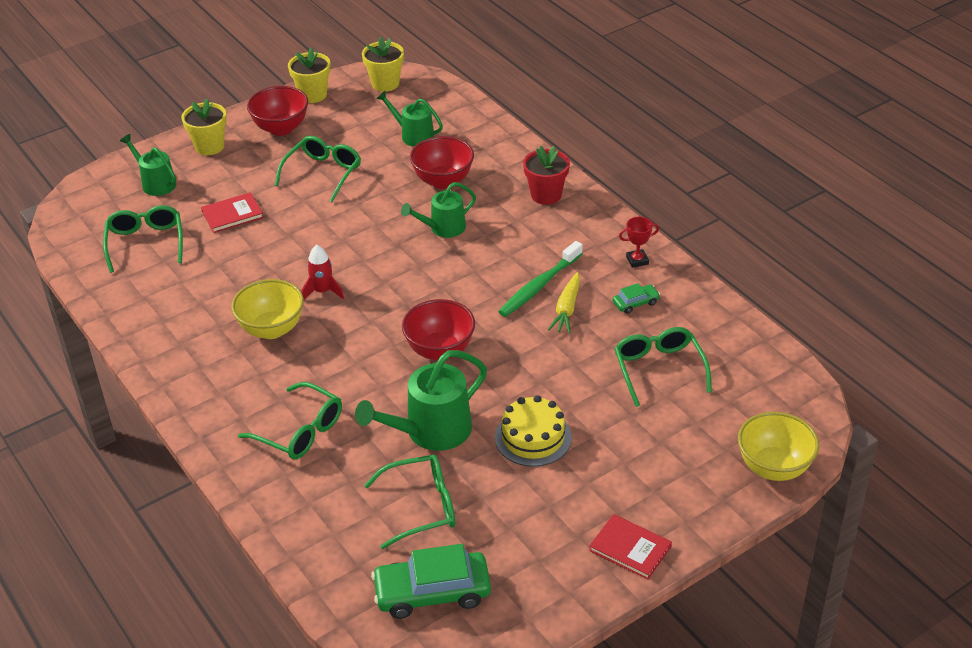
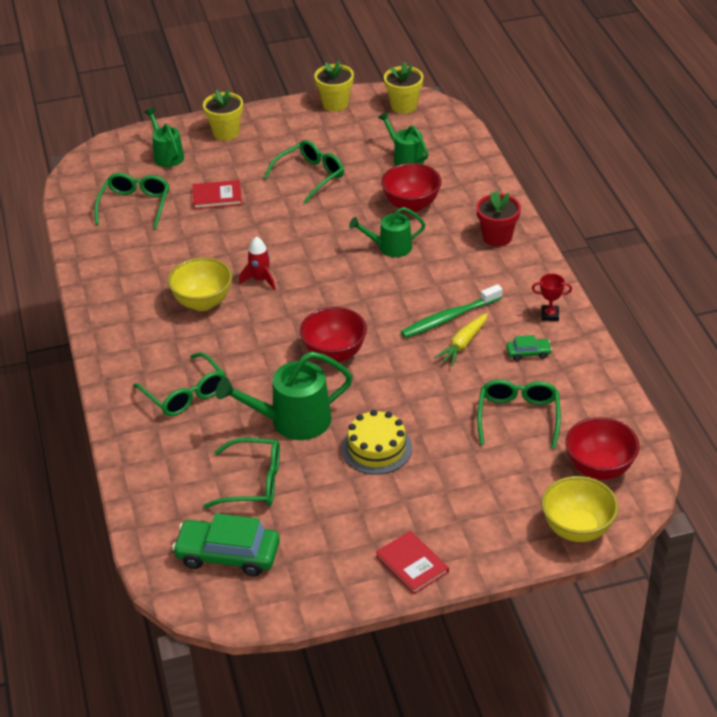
camera: 20 degrees right, 0 degrees up
(281, 128) = (293, 129): red bowl -> red bowl (599, 468)

